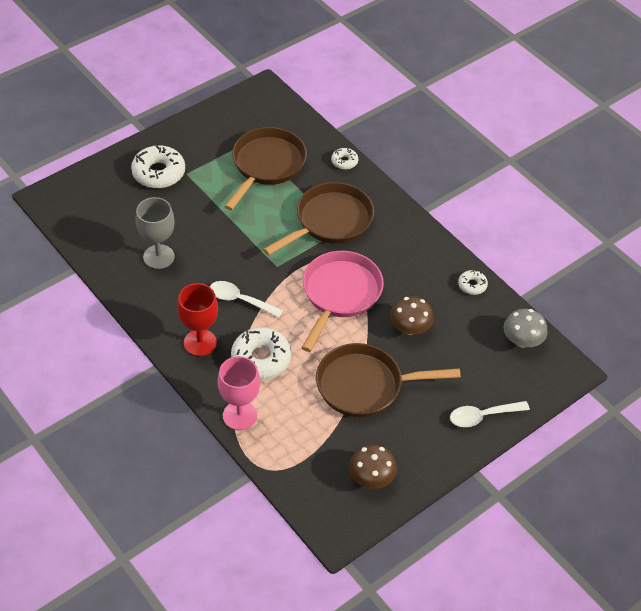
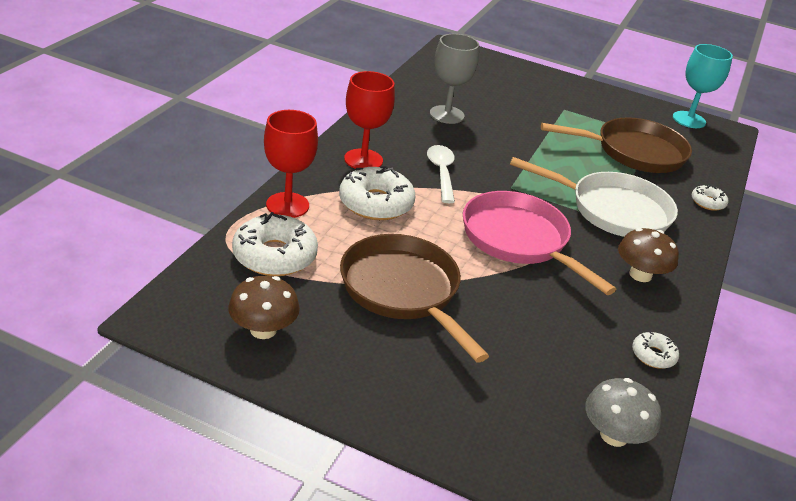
camera: 60 degrees right, 15 degrees down
(158, 173) = (546, 94): white donut -> white donut (274, 256)
(239, 103) = (689, 120): none -> turquoise goblet
(239, 415) = (287, 205): pink goblet -> red goblet
(330, 221) = (613, 210): brown pan -> white pan
(340, 294) = (519, 240): pink pan -> pink pan turned 120 degrees counterclockwise
(410, 328) = (525, 311): brown mushroom -> brown mushroom (640, 275)
(483, 416) = (442, 421): white spoon -> none

